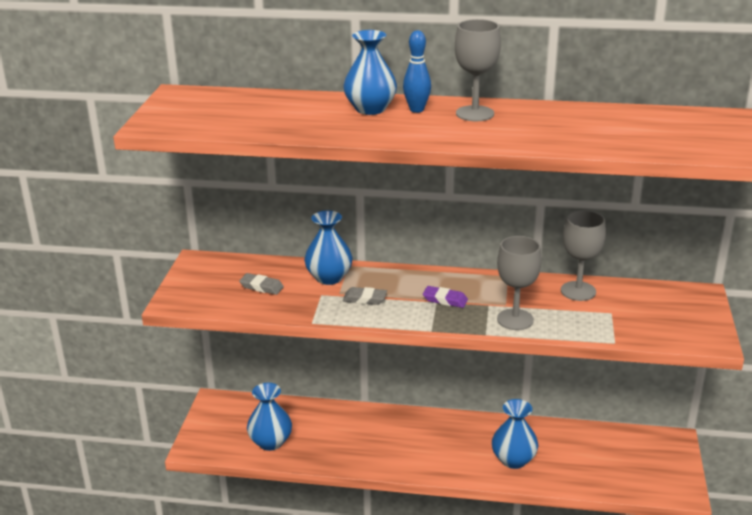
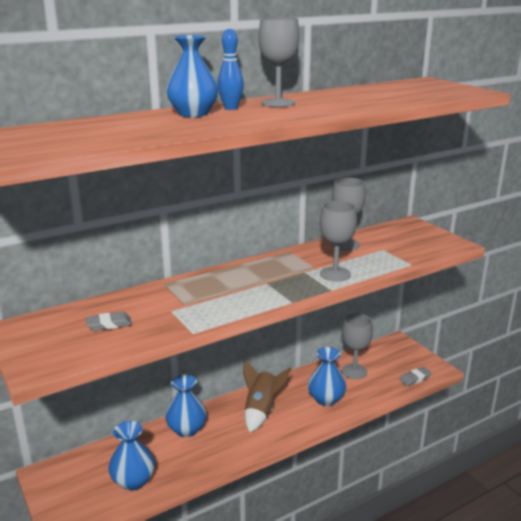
camera: 40 degrees left, 5 degrees down
(329, 277) = (160, 297): blue vase -> blue vase (186, 429)
(364, 299) = (211, 300): grey eraser -> grey eraser (415, 378)
(438, 438) = (261, 410): none -> brown rocket
(445, 300) = (271, 279): purple eraser -> none
(579, 447) = (354, 371): none -> grey goblet

